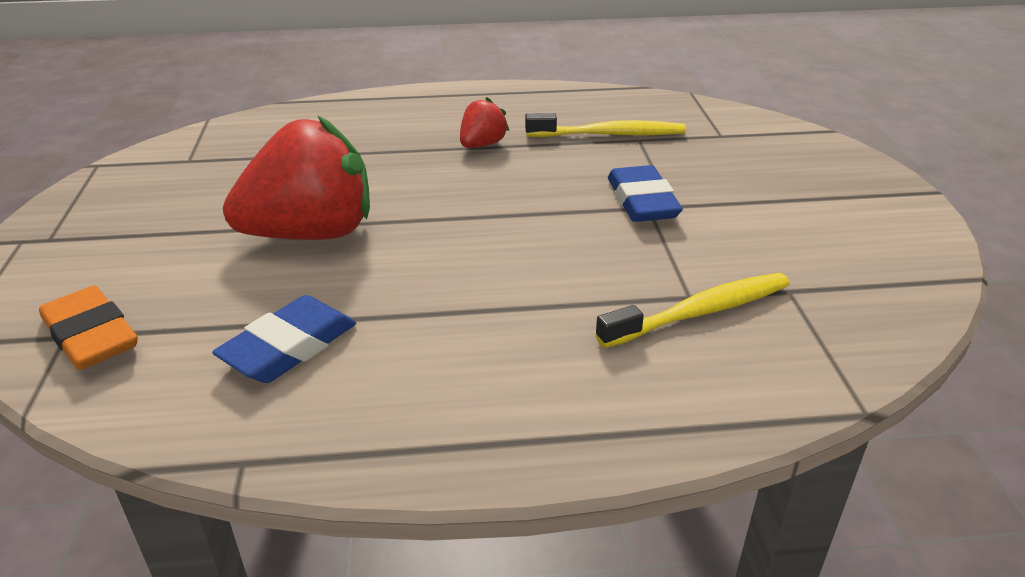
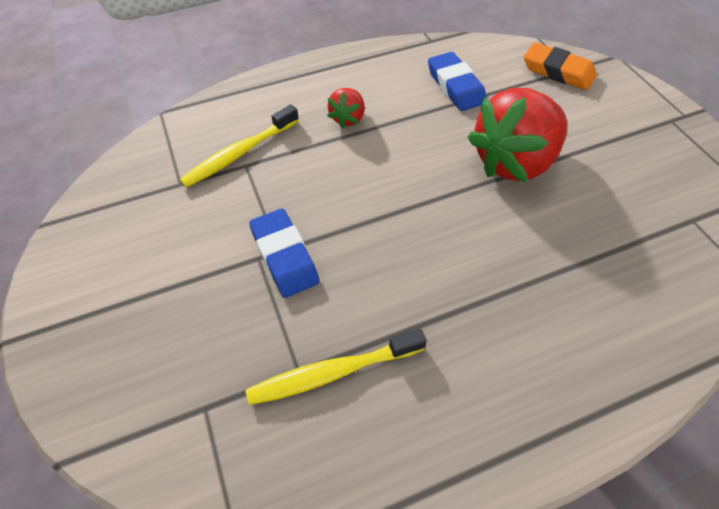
camera: 165 degrees right, 20 degrees up
(289, 347) = (455, 86): blue eraser -> blue eraser turned 45 degrees counterclockwise
(482, 145) = (457, 312): red strawberry -> red strawberry (348, 118)

